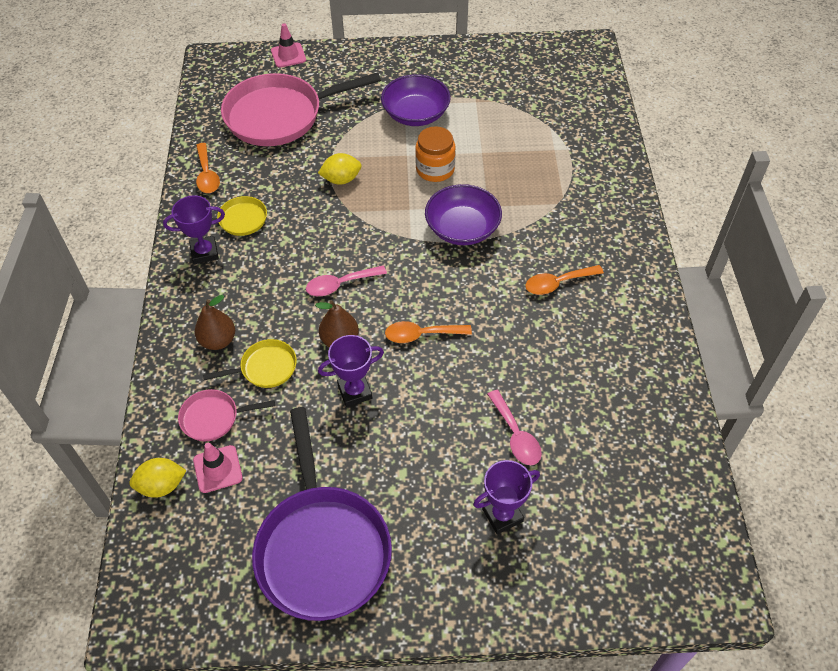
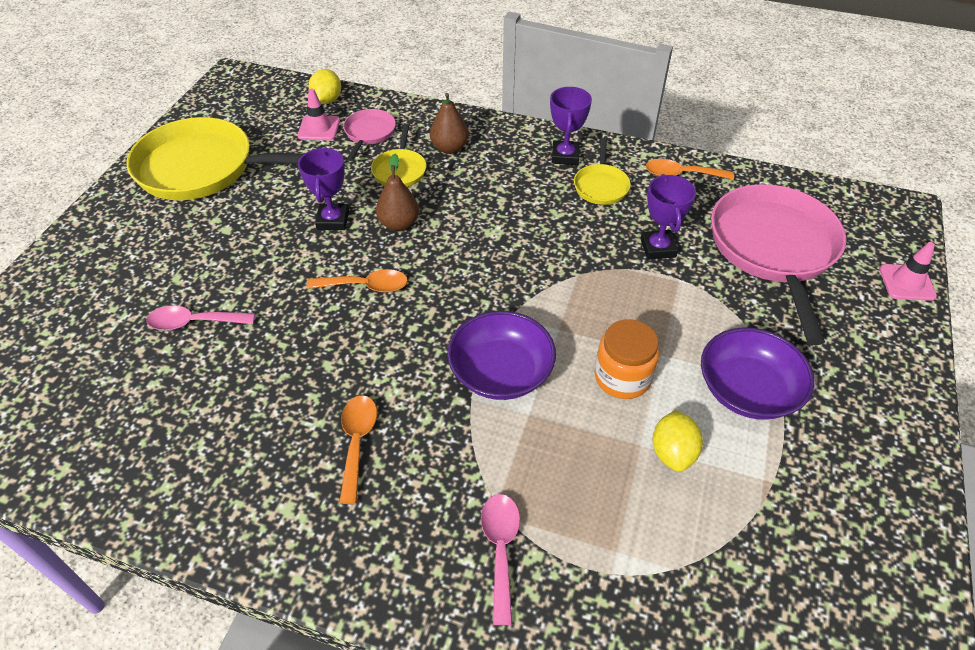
camera: 110 degrees right, 5 degrees down
(322, 547) = (204, 168): purple pan -> yellow pan
(340, 284) = (471, 240): pink spoon -> pink spoon (501, 550)
(341, 179) = (635, 279): yellow lemon -> yellow lemon (673, 452)
(421, 335) = (365, 286): orange spoon -> orange spoon turned 75 degrees clockwise
(502, 515) = (128, 284): purple trophy -> purple trophy (658, 248)

